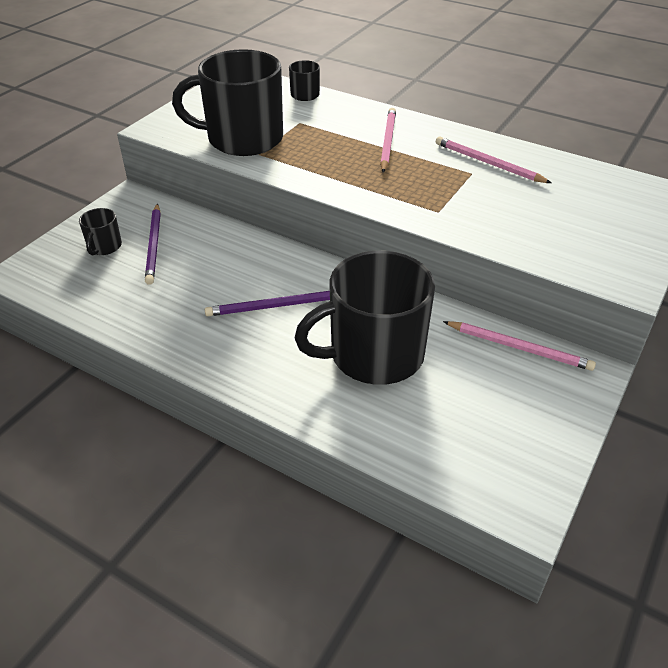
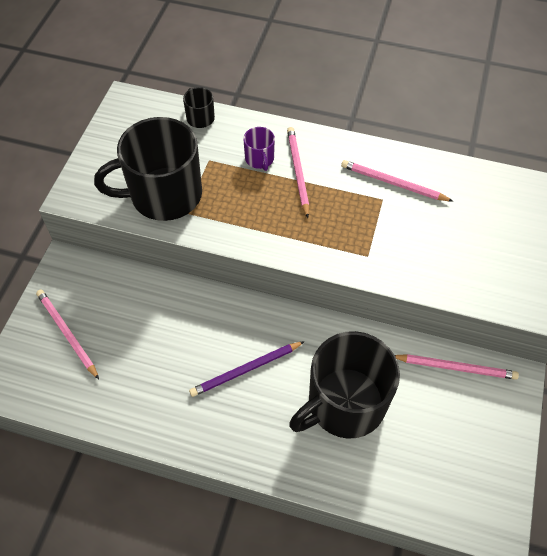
camera: 15 degrees left, 15 degrees up
(104, 247) = (67, 334): black mug -> pink pencil
(154, 245) = (113, 321): purple pencil -> none
(351, 128) = (259, 159): none -> purple mug

